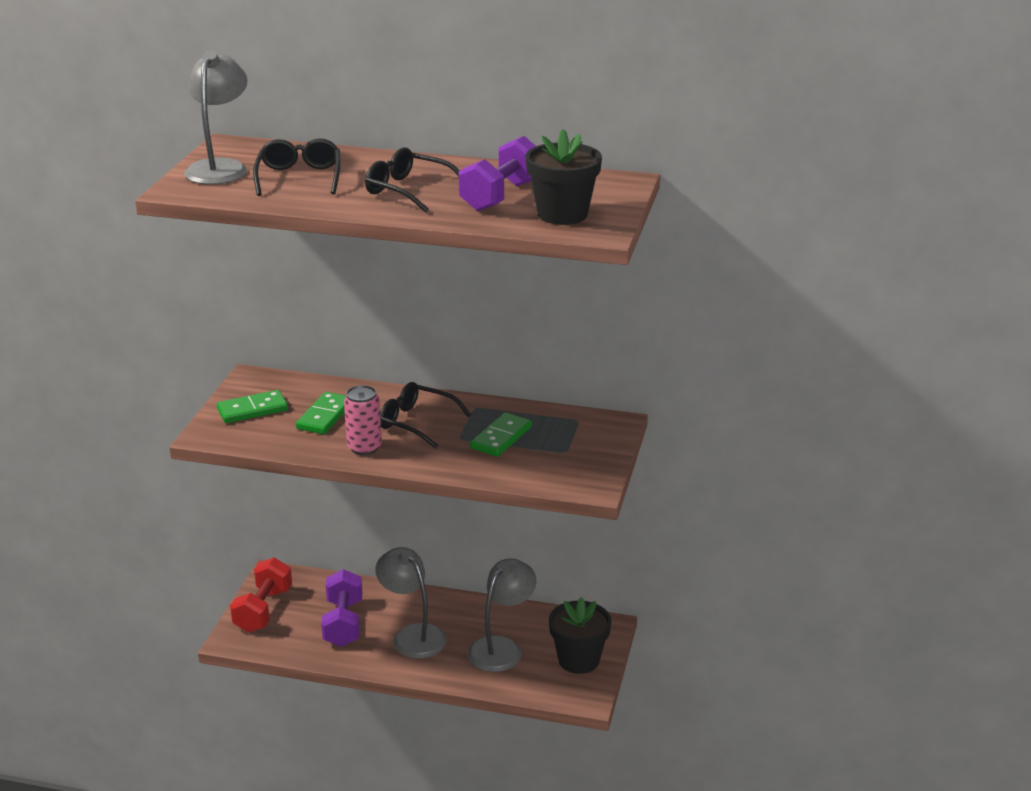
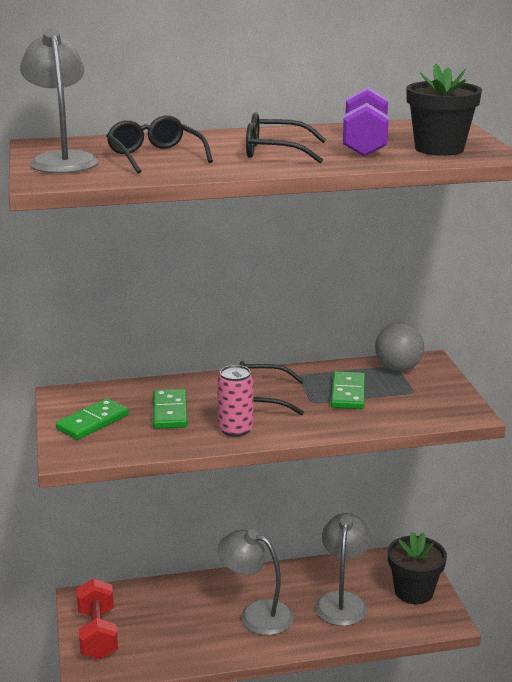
camera: 25 degrees left, 5 degrees down
(343, 623) = (184, 623): purple dumbbell -> none
(577, 424) = (398, 368): none -> grey ball

